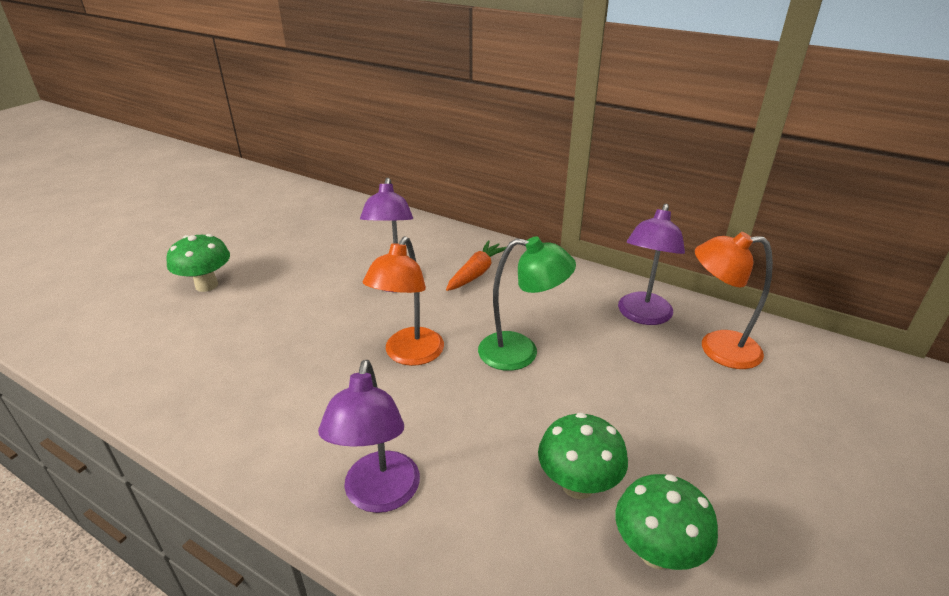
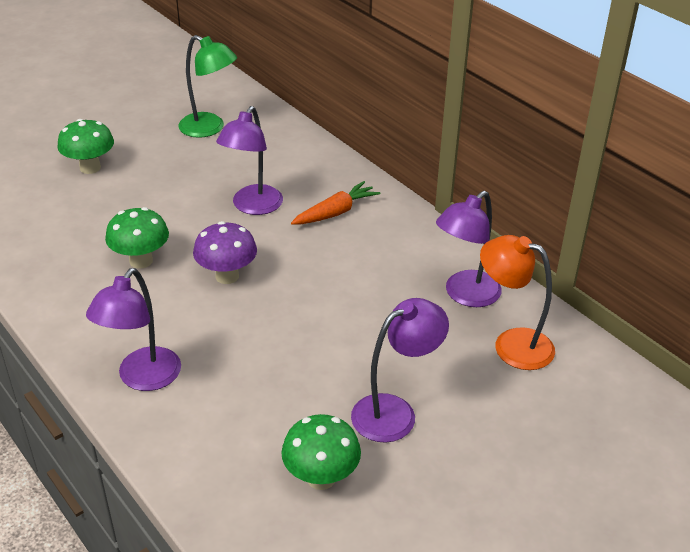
camera: 20 degrees right, 5 degrees up
(409, 355) = (227, 276): orange lamp -> purple mushroom
(521, 352) = (324, 299): green lamp -> green lamp (209, 128)
(578, 485) = (296, 416): green mushroom -> green mushroom (141, 261)
(671, 447) = (395, 412): none -> purple lamp

